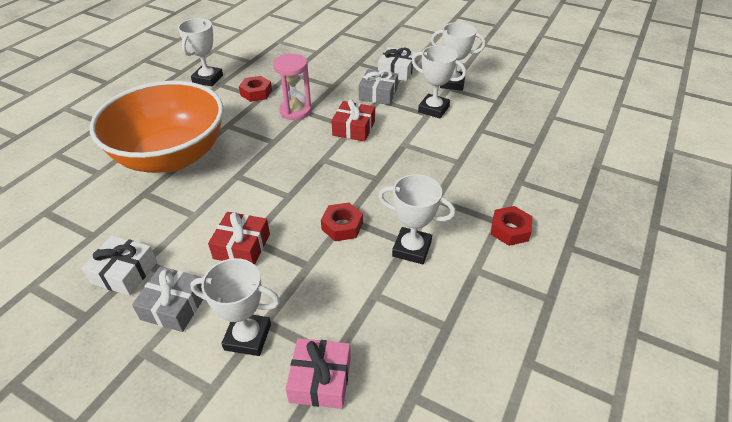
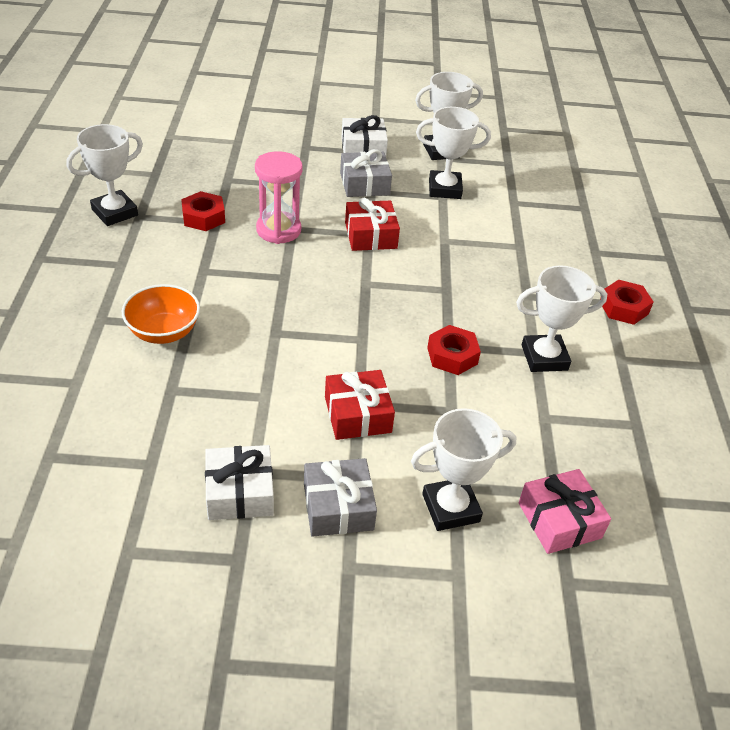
camera: 30 degrees left, 0 degrees up
(171, 156) = (164, 332): orange bowl -> orange bowl, size x0.43
(208, 79) = (115, 212): white trophy -> white trophy turned 60 degrees clockwise

